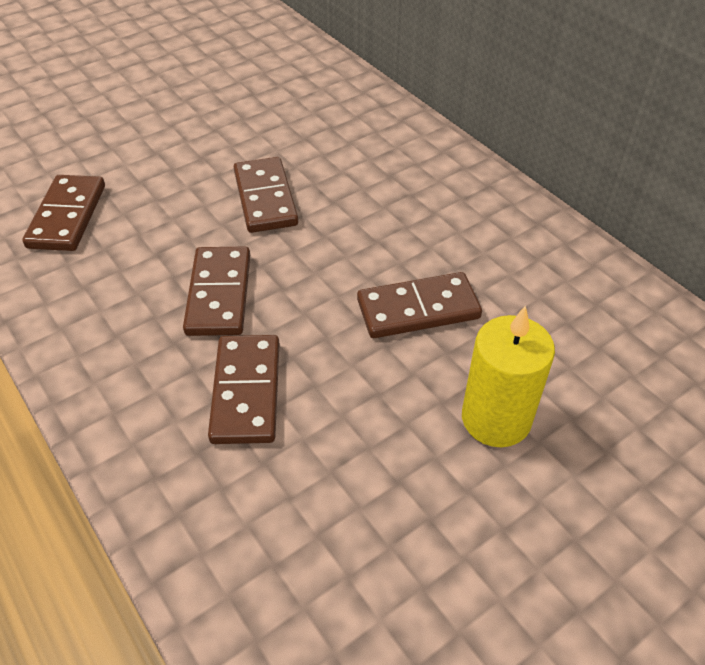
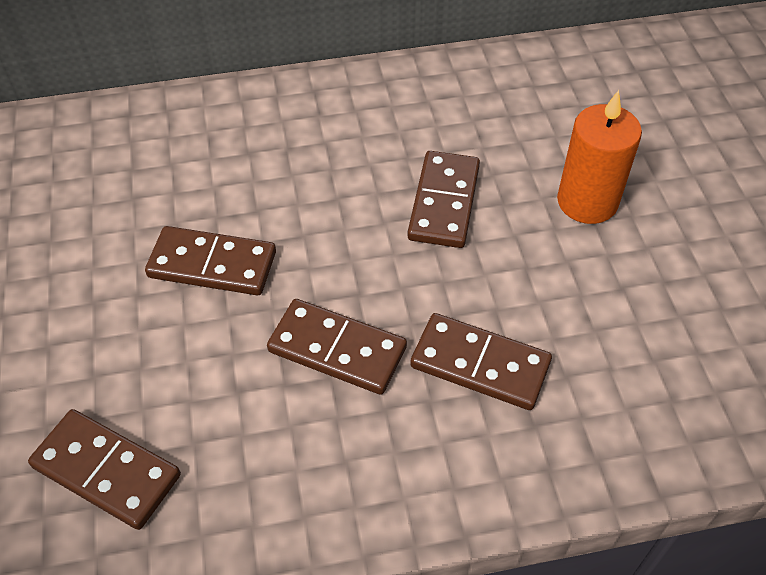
camera: 65 degrees left, 5 degrees up
(496, 419) = (587, 201): yellow candle -> orange candle

